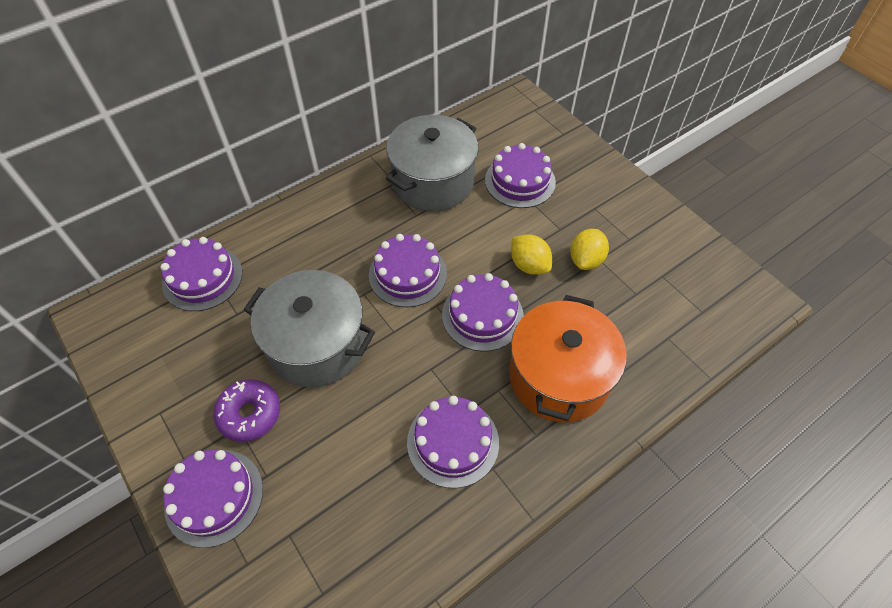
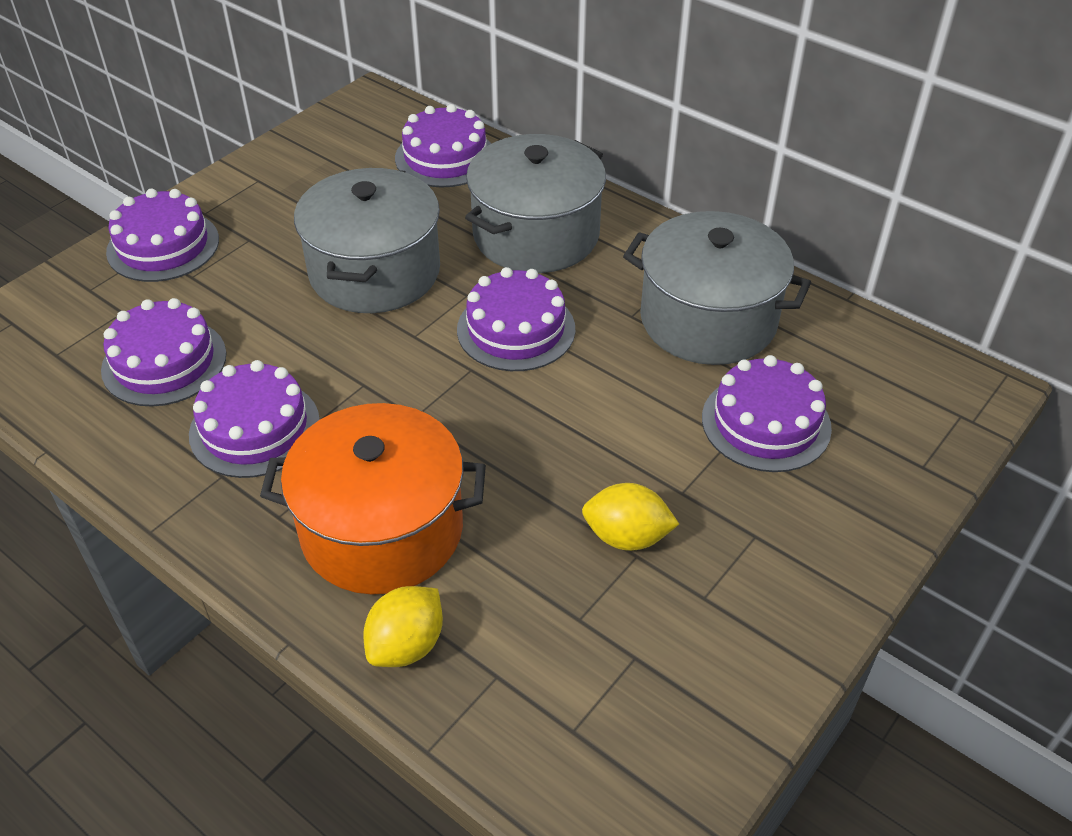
camera: 75 degrees right, 10 degrees down
(250, 414) = (267, 243): purple donut -> none
(319, 244) = (536, 235): none -> grey pot
(482, 315) = (469, 422): purple cake -> purple cake (164, 362)
(529, 265) = (585, 462): yellow lemon -> yellow lemon (406, 645)

